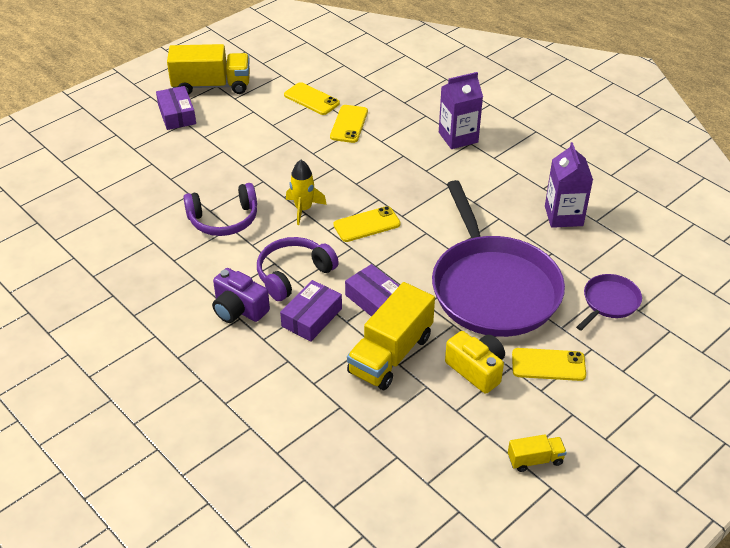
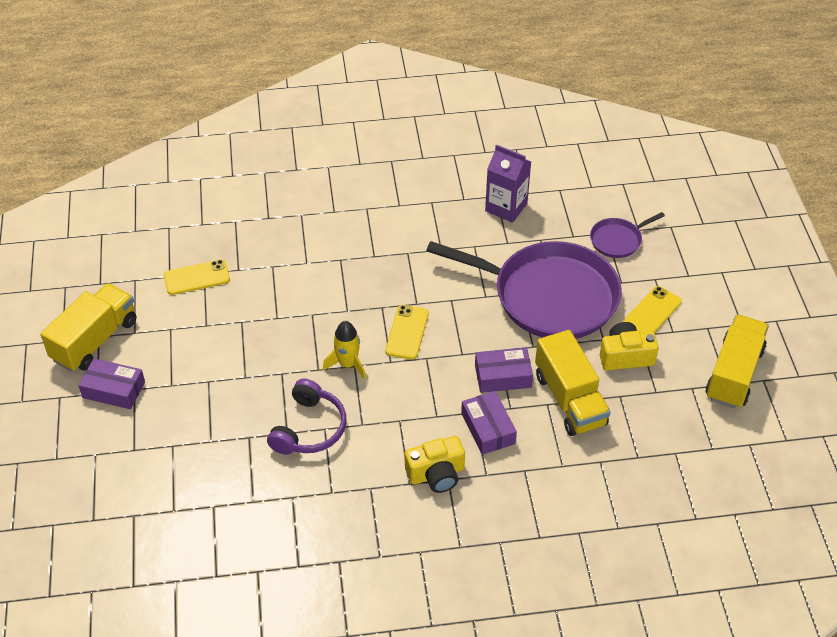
camera: 55 degrees left, 5 degrees up
(239, 309) = (436, 474): purple camera -> yellow camera
(293, 274) = (426, 414): purple headphones -> none
(349, 124) = (261, 271): yellow phone -> none
(458, 137) = (351, 211): purple carton -> none
(535, 460) = (734, 374): yellow truck -> yellow truck, size x2.07
(609, 302) = (618, 240): purple pan -> purple pan turned 105 degrees counterclockwise

